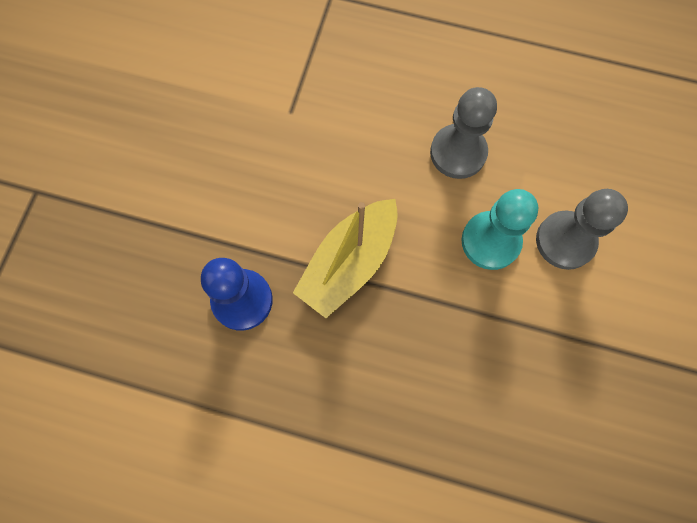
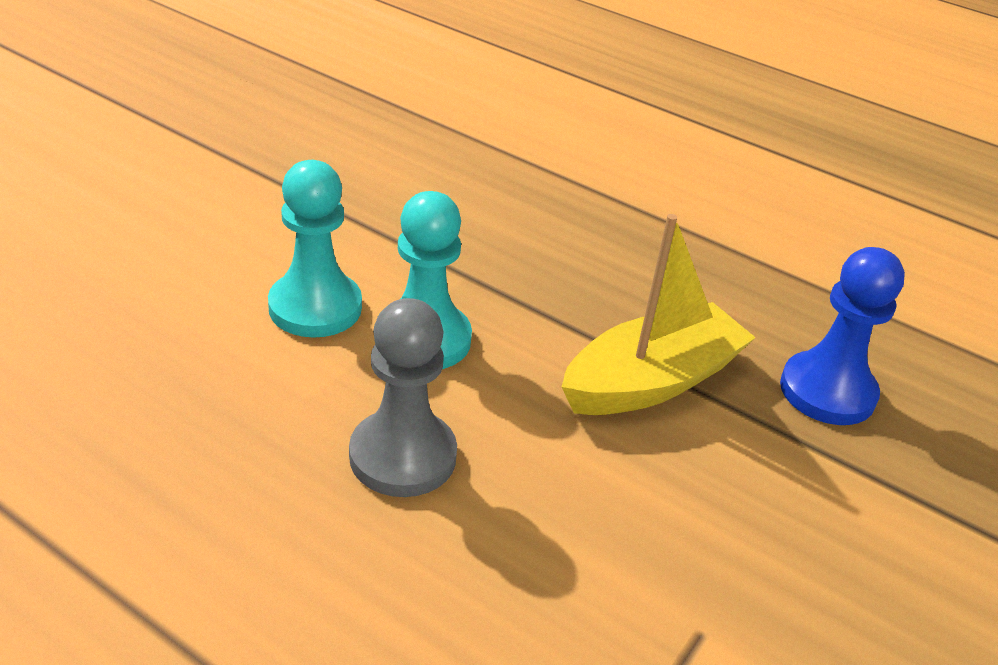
camera: 165 degrees left, 35 degrees down
(565, 241) = (315, 307): grey pawn -> turquoise pawn

